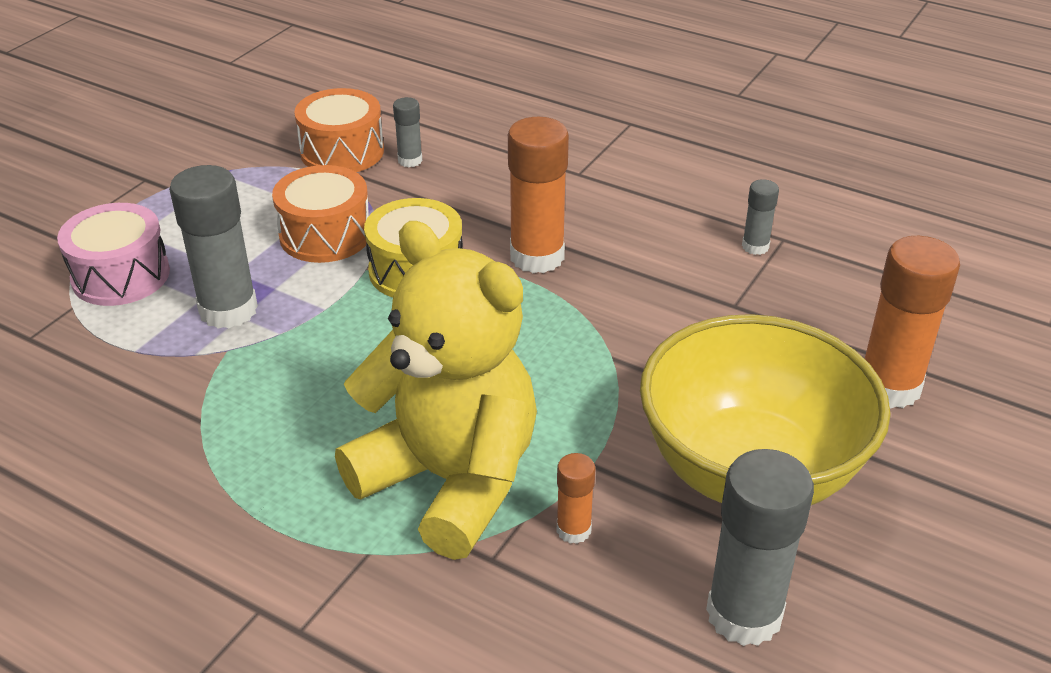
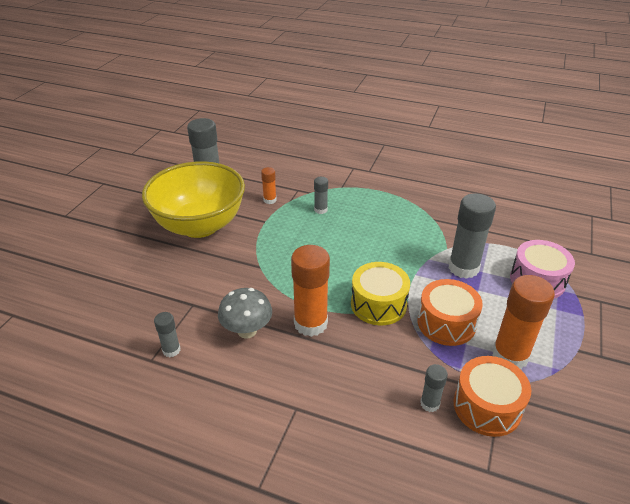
camera: 170 degrees right, 0 degrees up
(450, 480) = (320, 210): yellow teddy bear -> grey glue stick
(639, 258) = (247, 331): none -> grey mushroom
(889, 387) = (124, 267): orange glue stick -> orange glue stick (510, 356)

